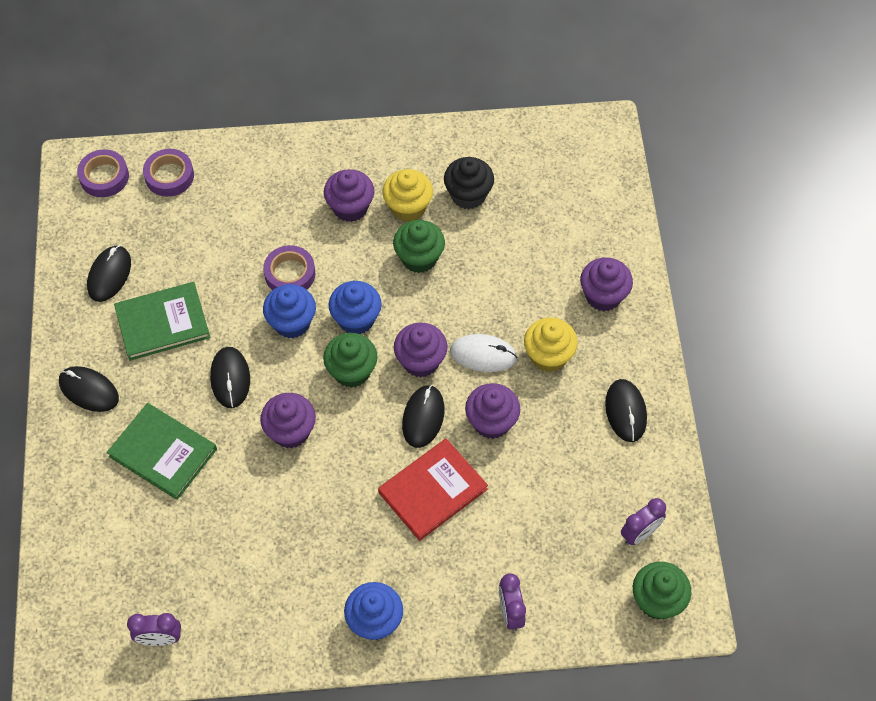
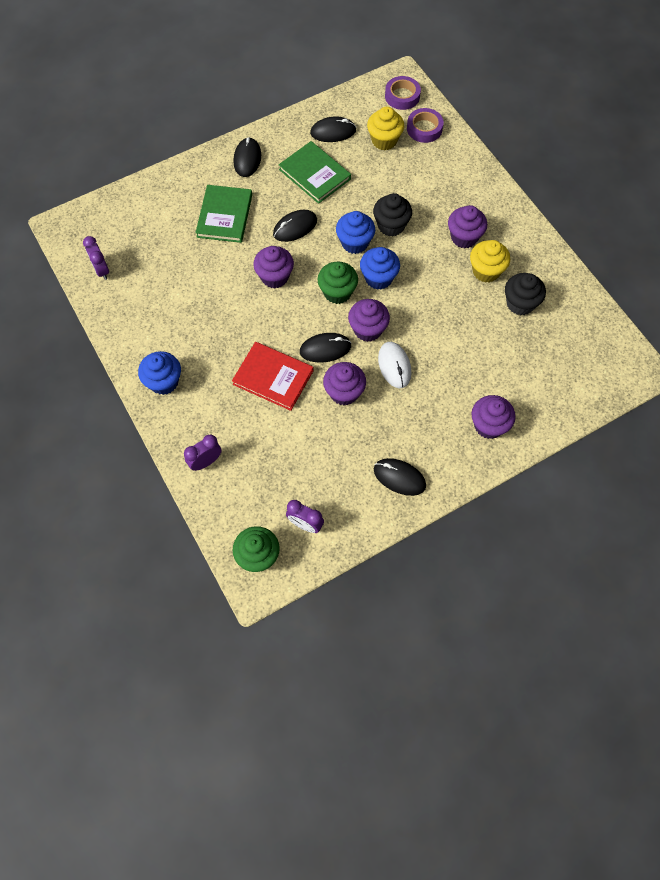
camera: 65 degrees right, 5 degrees up
(290, 274) = (391, 225): purple tape -> black cupcake
(419, 258) = (449, 295): green cupcake -> none
(548, 356) = (417, 408): yellow cupcake -> yellow cupcake (384, 140)
(625, 411) = (399, 477): black mouse -> black mouse turned 60 degrees clockwise

